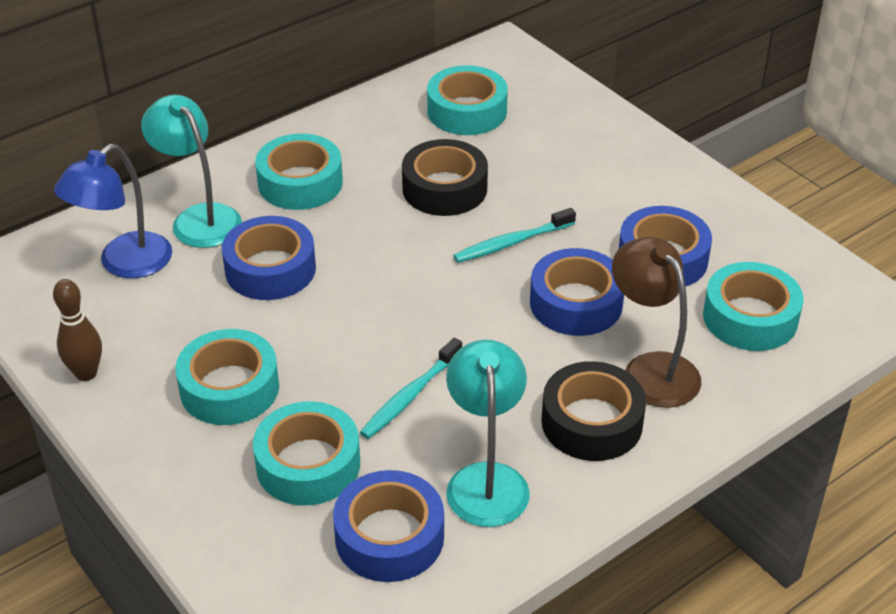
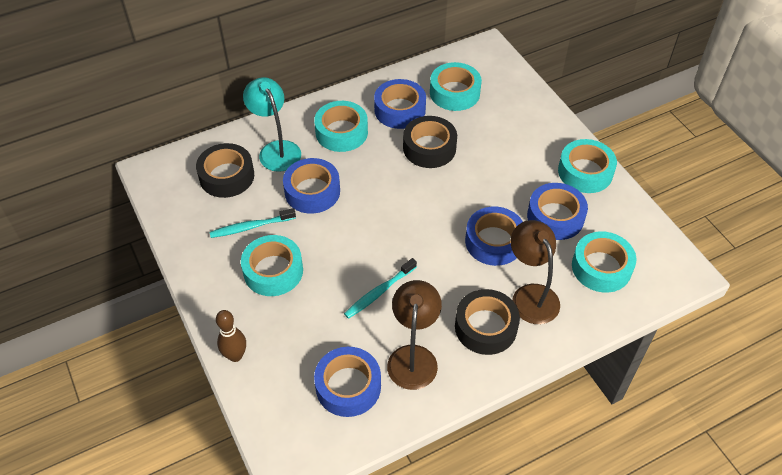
camera: 10 degrees right, 10 degrees up
(86, 373) = (192, 249): brown bowling pin -> brown bowling pin (235, 355)
(124, 264) = (227, 176): blue lamp -> black tape
(308, 464) = (310, 330): turquoise tape -> turquoise tape (585, 172)
(386, 143) = (400, 110): none -> blue tape
(486, 480) = (413, 357): turquoise lamp -> brown lamp
(512, 243) = (463, 193): turquoise toothbrush -> turquoise toothbrush (251, 227)

